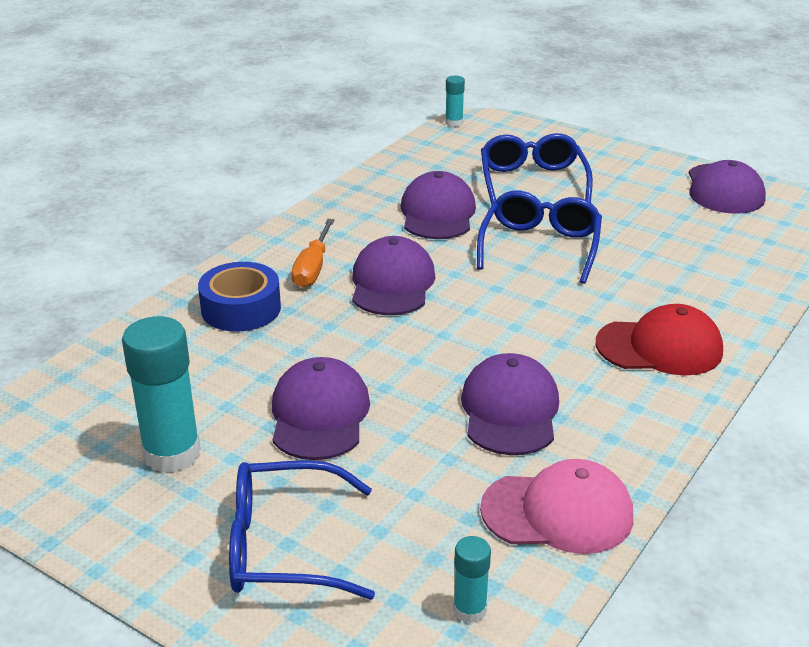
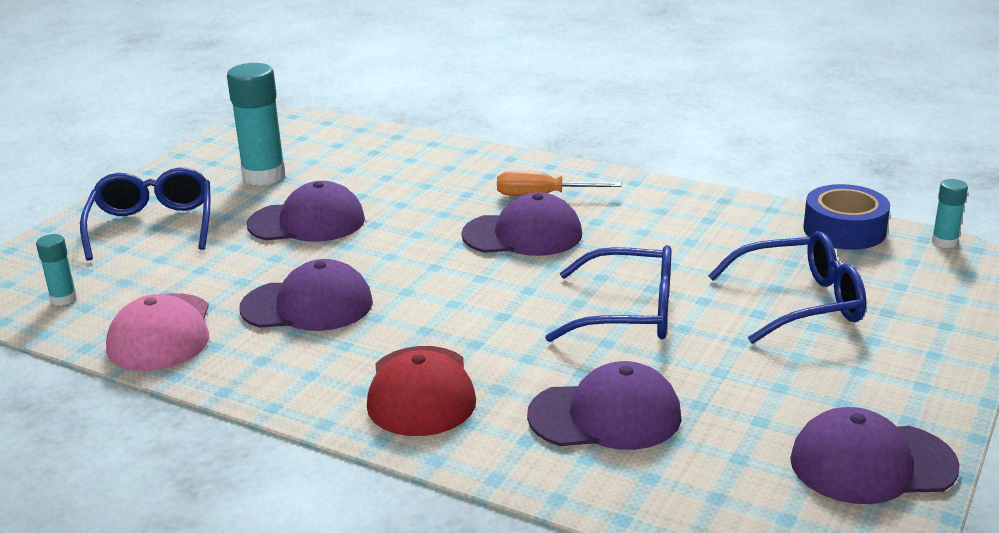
camera: 85 degrees right, 5 degrees down
(241, 309) = (464, 174): blue tape -> blue tape (844, 230)
(437, 213) = (683, 248): purple cap -> purple cap (605, 416)

